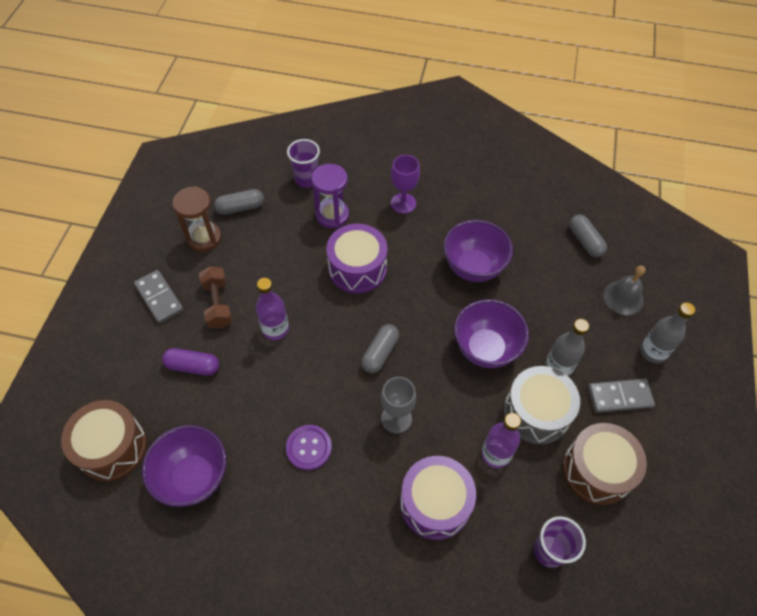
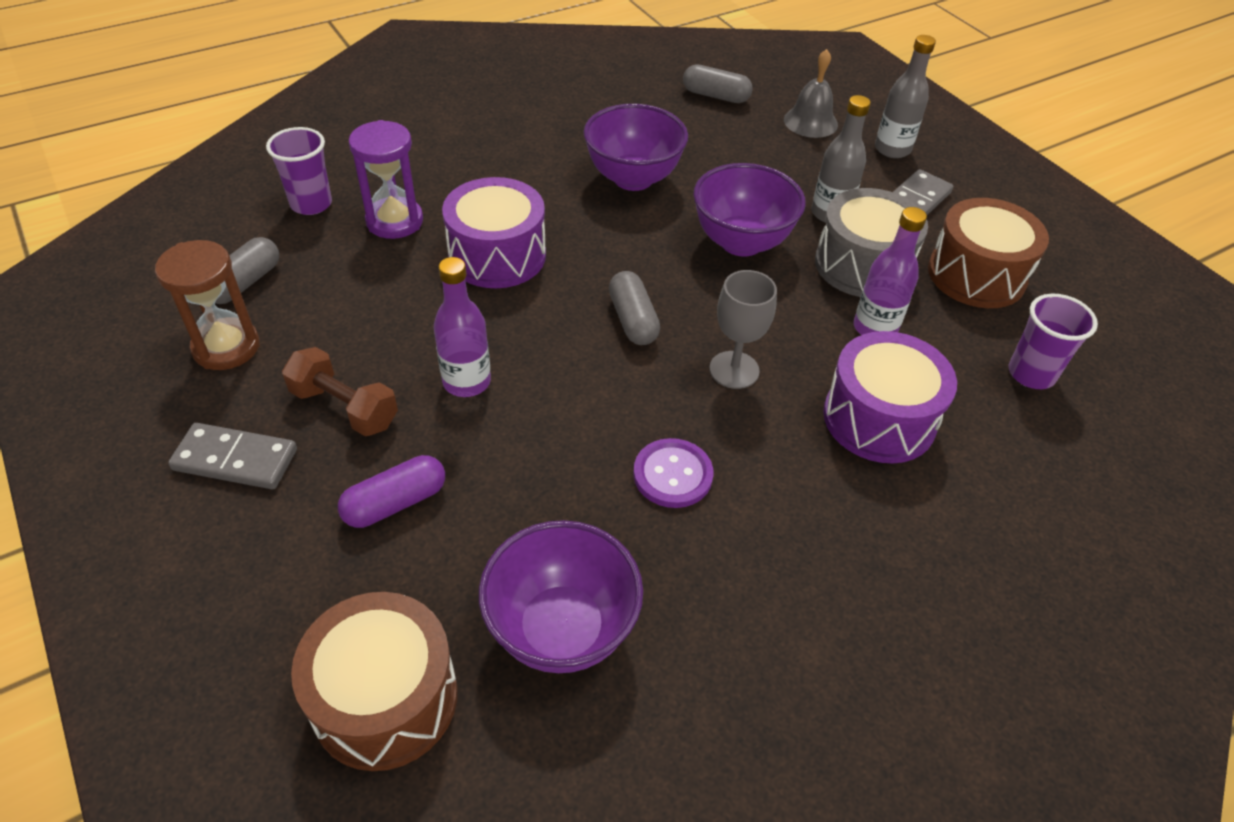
camera: 45 degrees left, 10 degrees down
(403, 203) = (474, 163): purple goblet -> none

